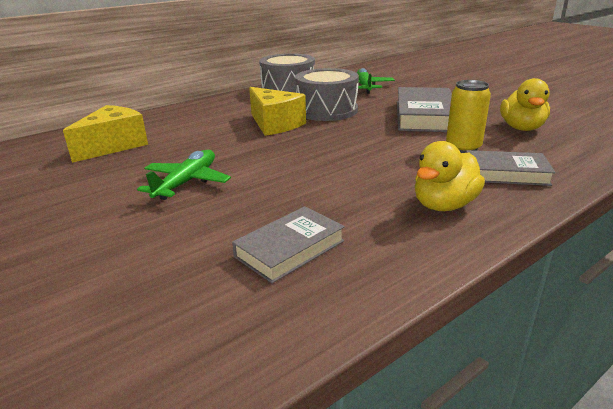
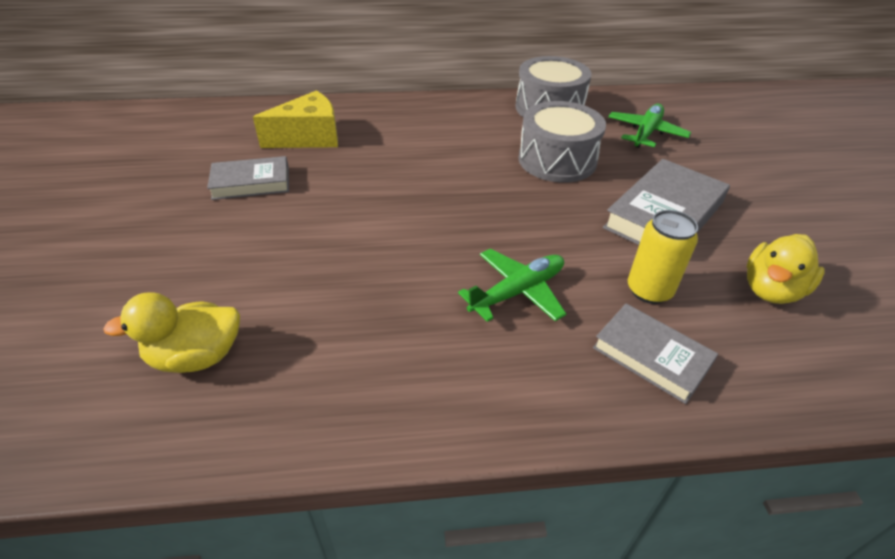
camera: 30 degrees right, 15 degrees up
(187, 182) = (323, 216): green plane -> green plane (517, 292)
(275, 124) = (479, 163): yellow cheese -> none
(290, 249) = (325, 346): grey book -> grey book (251, 183)
(444, 205) = (523, 367): yellow duck -> yellow duck (196, 357)

